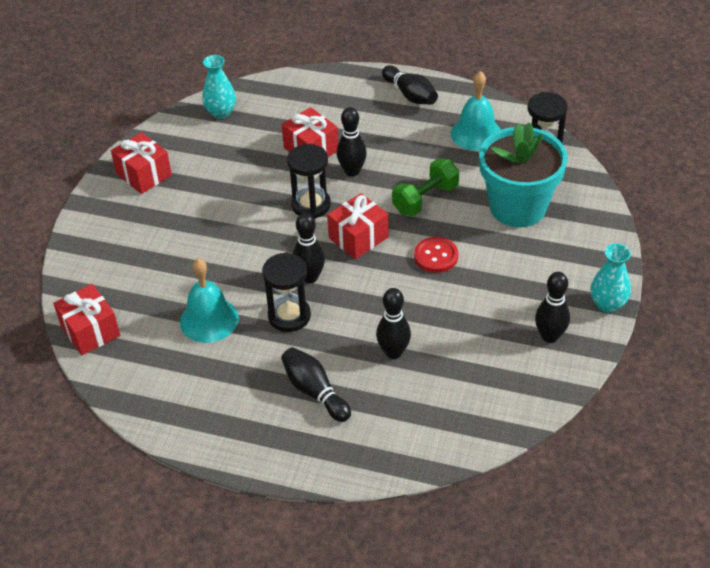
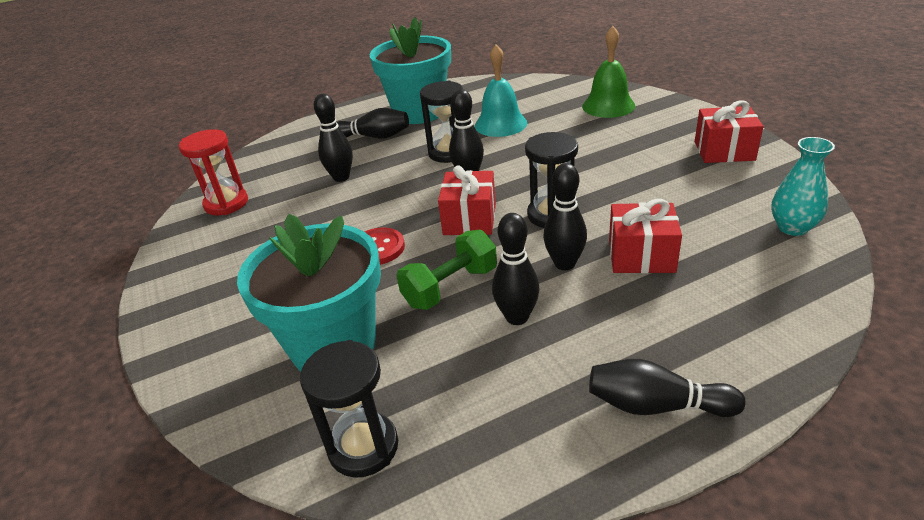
camera: 140 degrees right, 10 degrees down
(90, 331) = (562, 86): red gift -> none
(112, 273) = (608, 106): none -> green bell
(239, 399) = (419, 112): none -> turquoise flower pot
(425, 199) = (450, 287): green dumbbell -> green dumbbell turned 45 degrees clockwise
(476, 133) = (488, 410): turquoise bell -> none
(504, 391) = (226, 203): none -> red hourglass
(549, 336) = (208, 254): black bowling pin -> black bowling pin (517, 317)
(607, 304) = (156, 310): turquoise vase -> none

